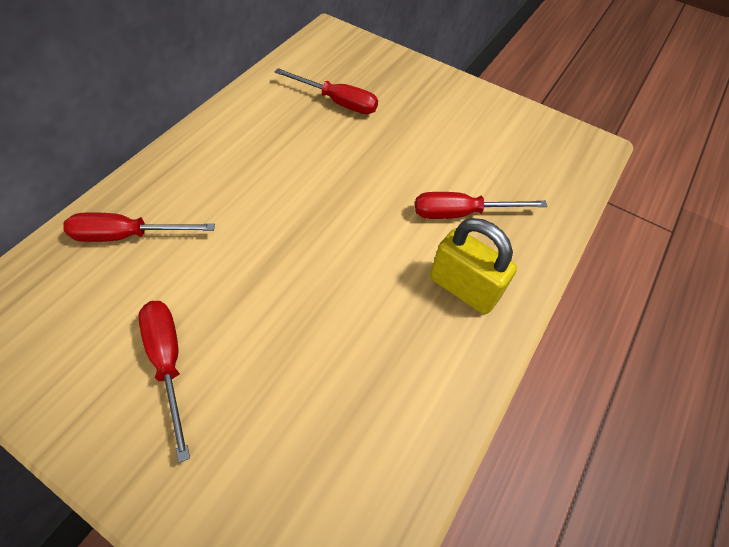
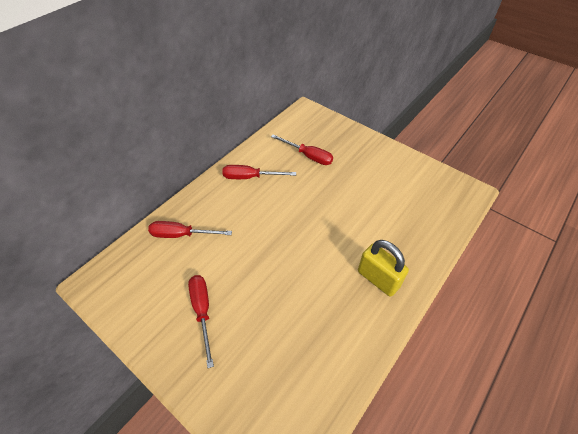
camera: 10 degrees right, 5 degrees down
(461, 213) = (380, 231): red screwdriver -> red screwdriver (250, 177)

